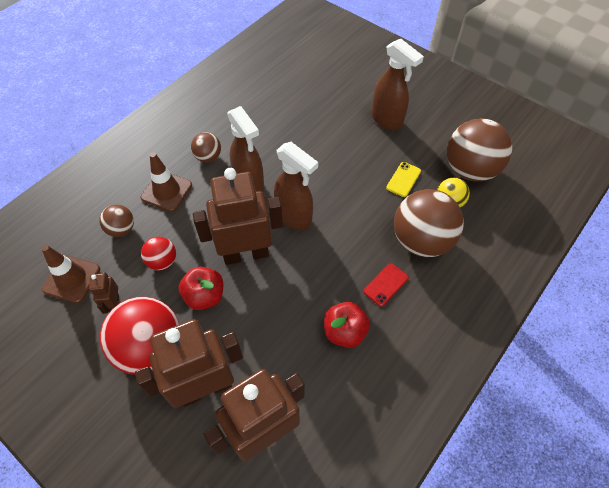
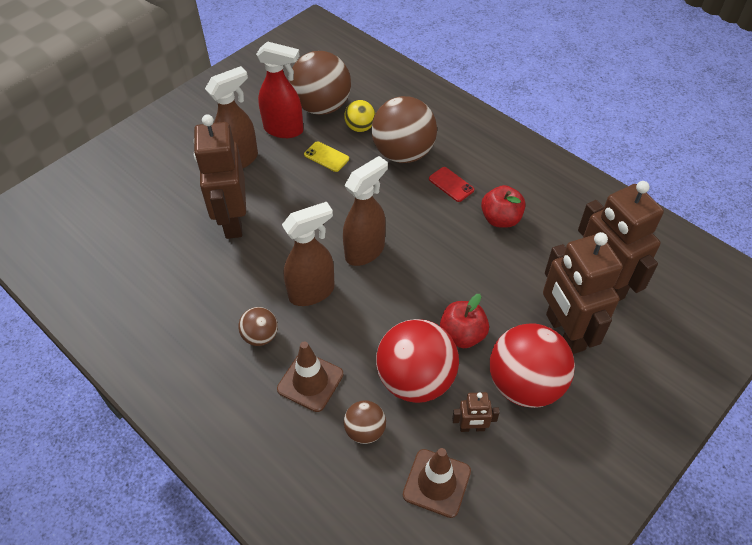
camera: 85 degrees left, 5 degrees down
(162, 261) = (415, 380): red ball -> red ball, size x1.99
(246, 254) = (410, 296): brown robot -> brown robot (232, 221)
(431, 145) = (284, 130): none -> red spray bottle

